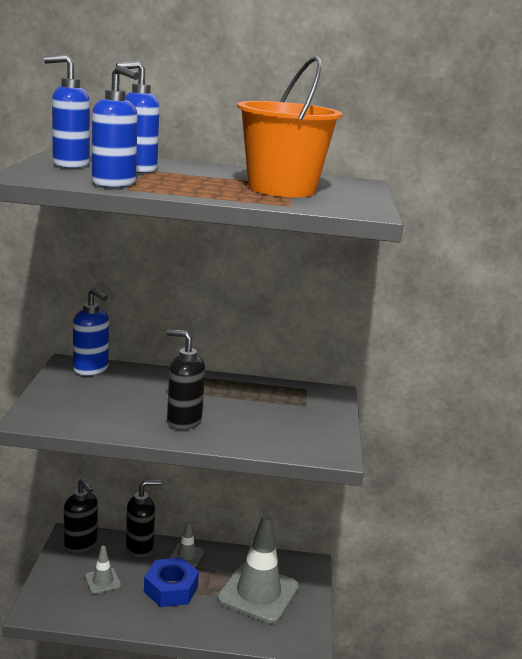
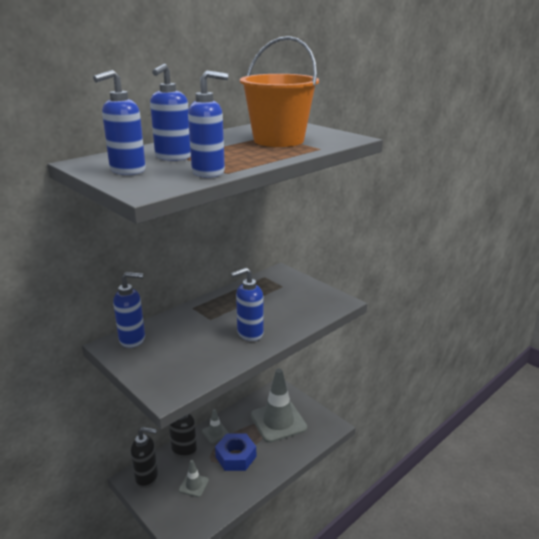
camera: 45 degrees left, 5 degrees up
(183, 421) = (249, 333): black soap dispenser -> blue soap dispenser

